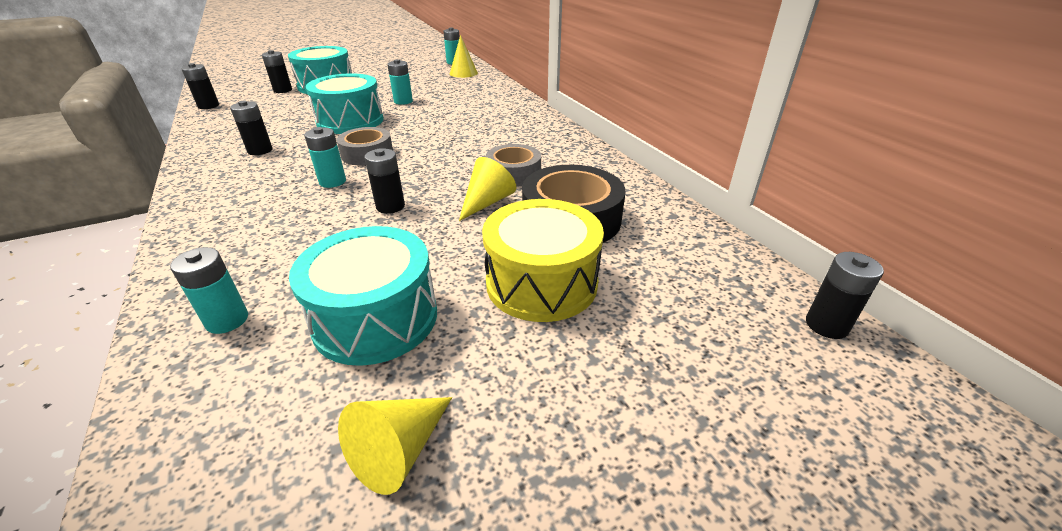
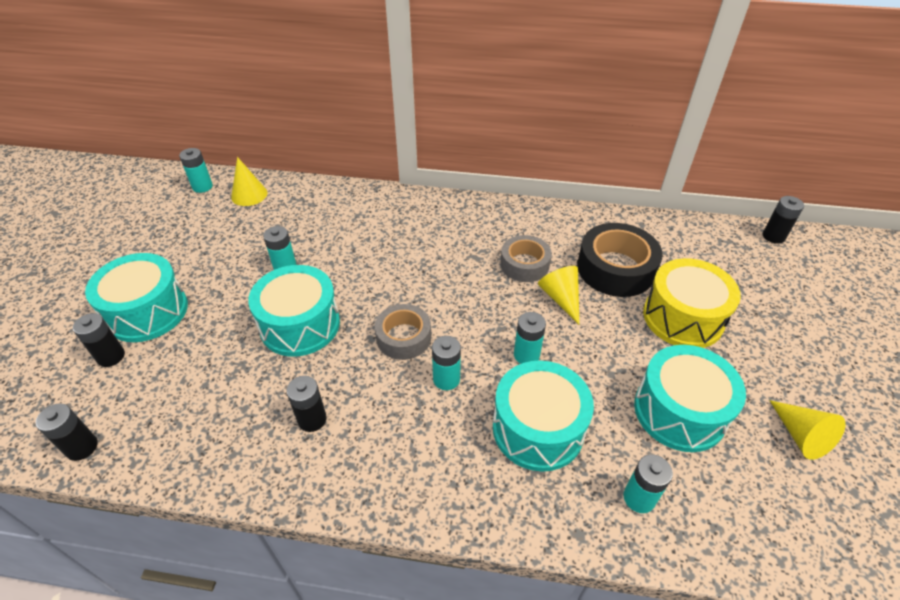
camera: 55 degrees left, 10 degrees up
(298, 237) = (538, 428): none -> turquoise drum
(390, 206) = (526, 355): black battery -> turquoise battery

